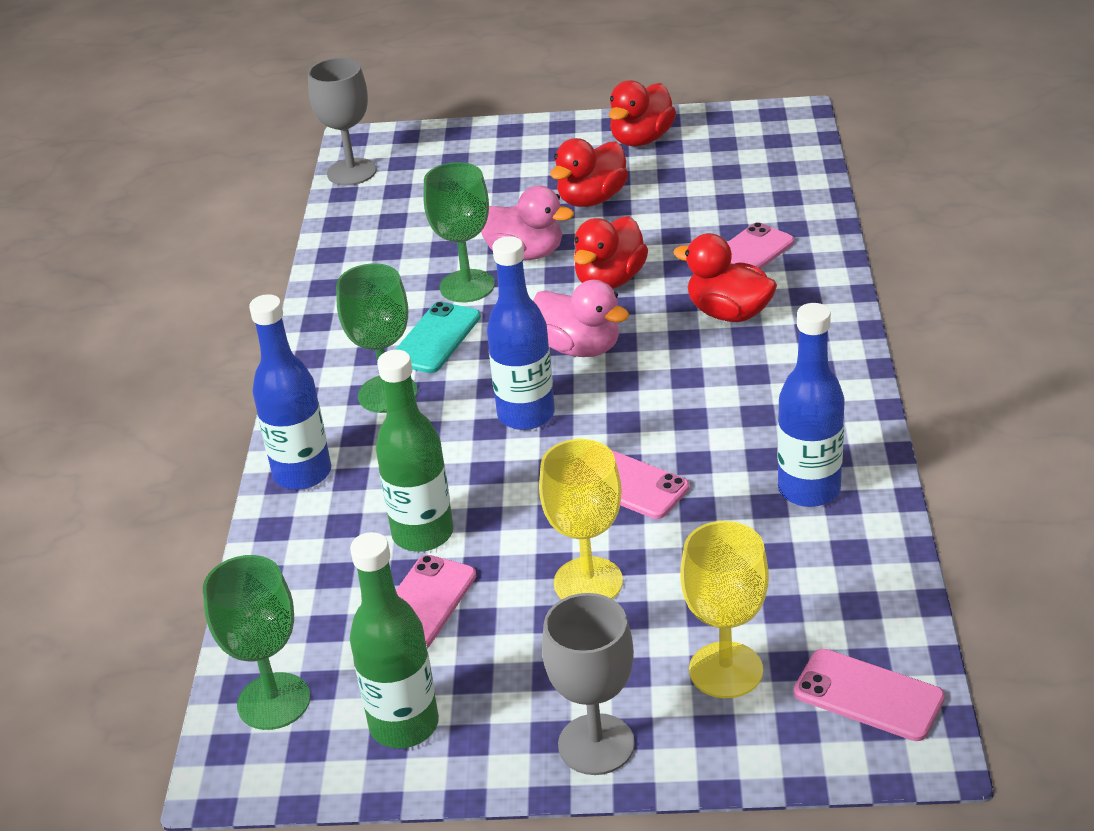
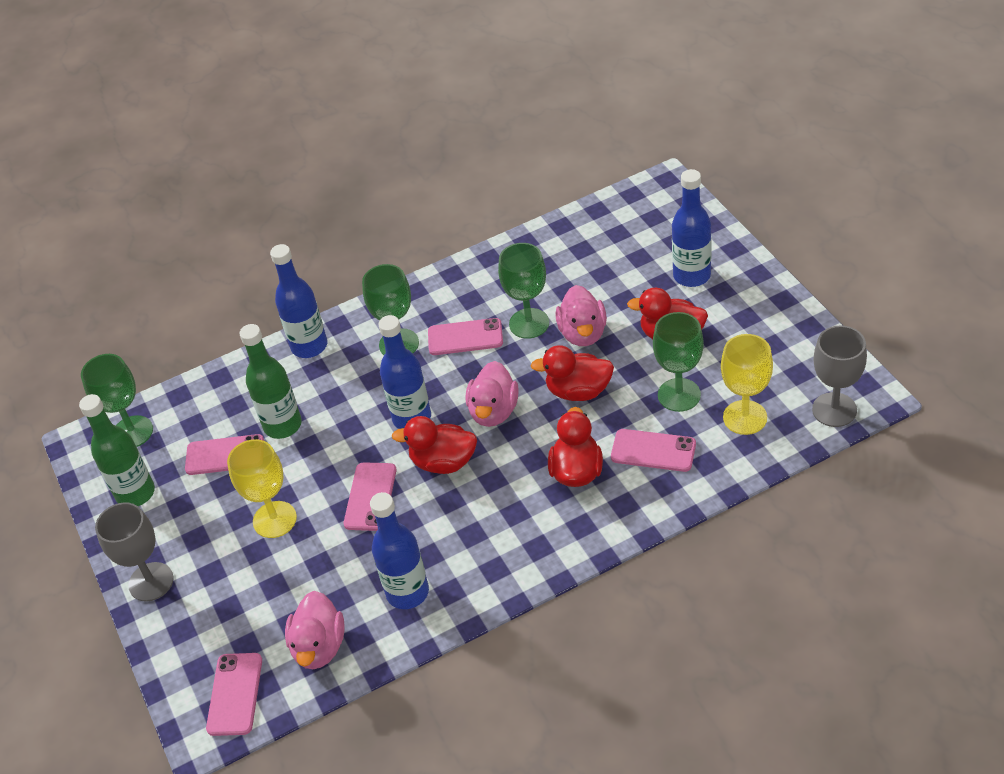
camera: 65 degrees right, 10 degrees up
(351, 172) = (624, 200): grey goblet -> grey goblet (834, 410)
(436, 338) = (465, 337): turquoise phone -> pink phone
(519, 163) = (691, 276): none -> blue bottle
(641, 139) = (770, 325): red duck -> red duck (443, 462)
(682, 218) = (679, 395): none -> green goblet
(726, 670) = (229, 616): yellow goblet -> yellow goblet (745, 417)
(841, 591) = (319, 646): none -> pink duck

